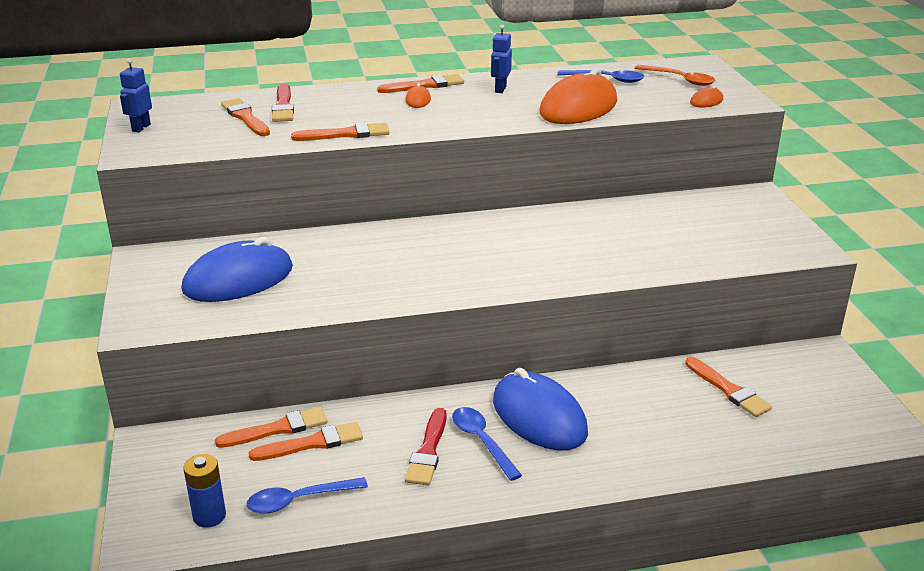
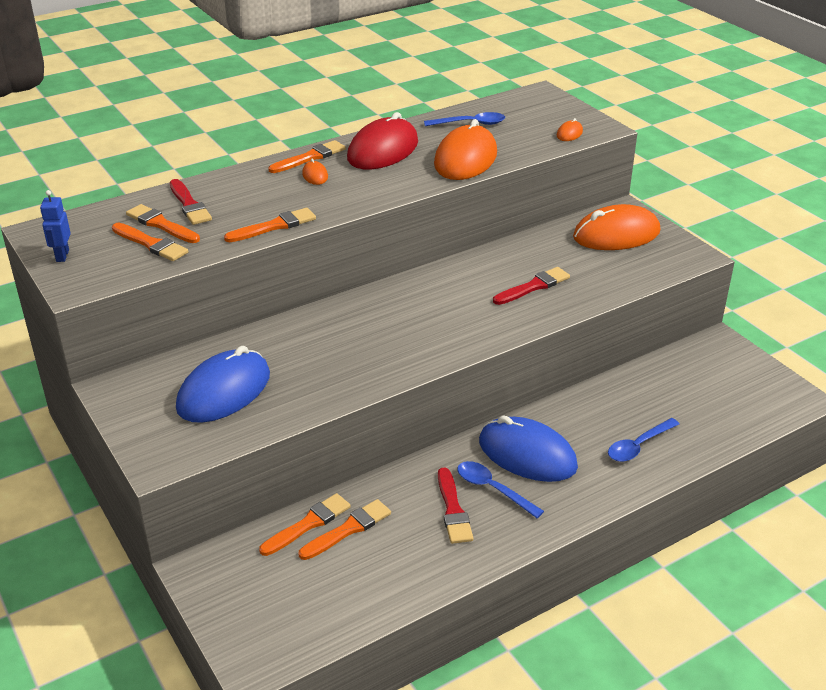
camera: 20 degrees left, 5 degrees up
(209, 516) = (299, 622): blue battery -> none
(299, 500) = (369, 585): blue spoon -> blue spoon (638, 446)
(500, 89) = (383, 150): blue robot -> red mouse
(609, 246) = (533, 286): none -> red brush
(680, 79) = (533, 113): orange spoon -> none
(728, 390) = (663, 392): orange brush -> orange brush (151, 244)
(733, 215) = (616, 235): none -> orange mouse

